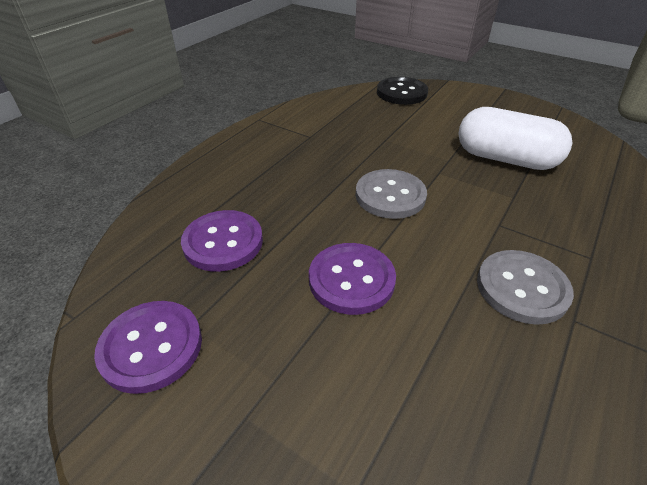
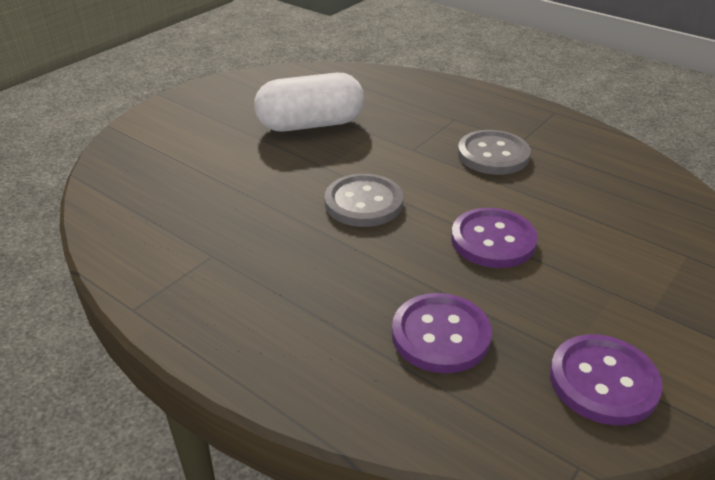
camera: 85 degrees left, 5 degrees down
(401, 93) = (125, 165): black button -> none
(505, 159) = (310, 124): white capsule -> white capsule turned 45 degrees clockwise

